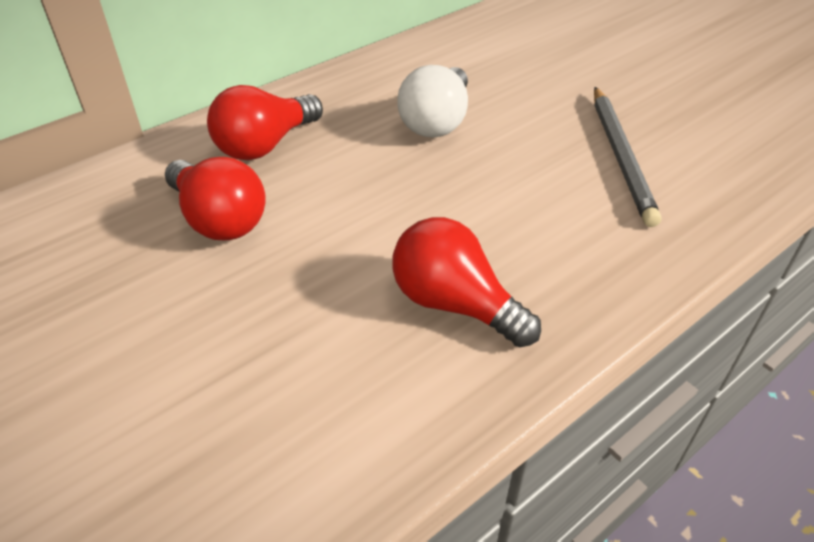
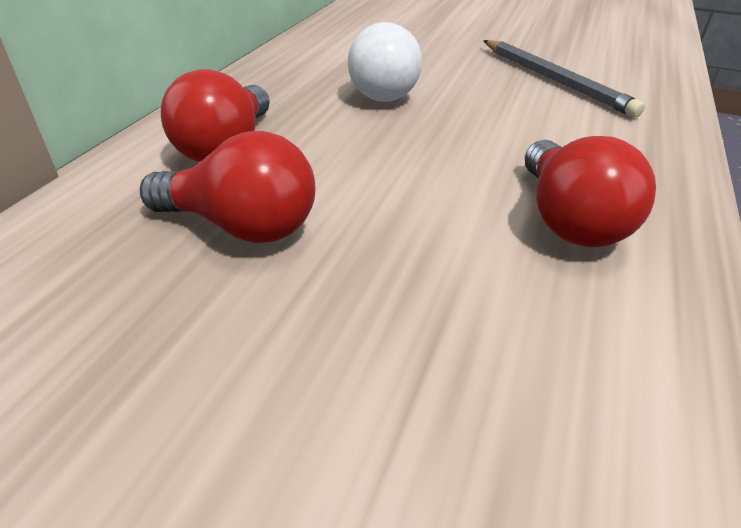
camera: 30 degrees left, 5 degrees down
(455, 304) = (568, 220): red light bulb -> red light bulb turned 105 degrees counterclockwise

